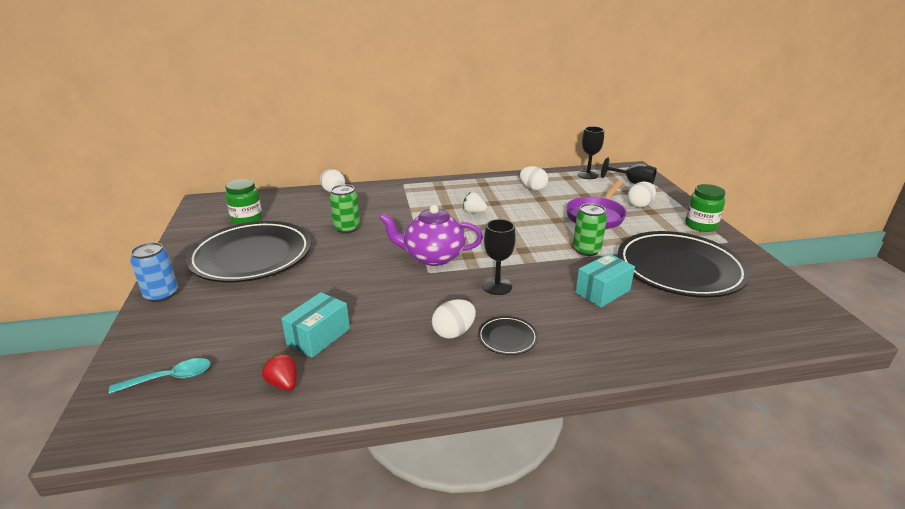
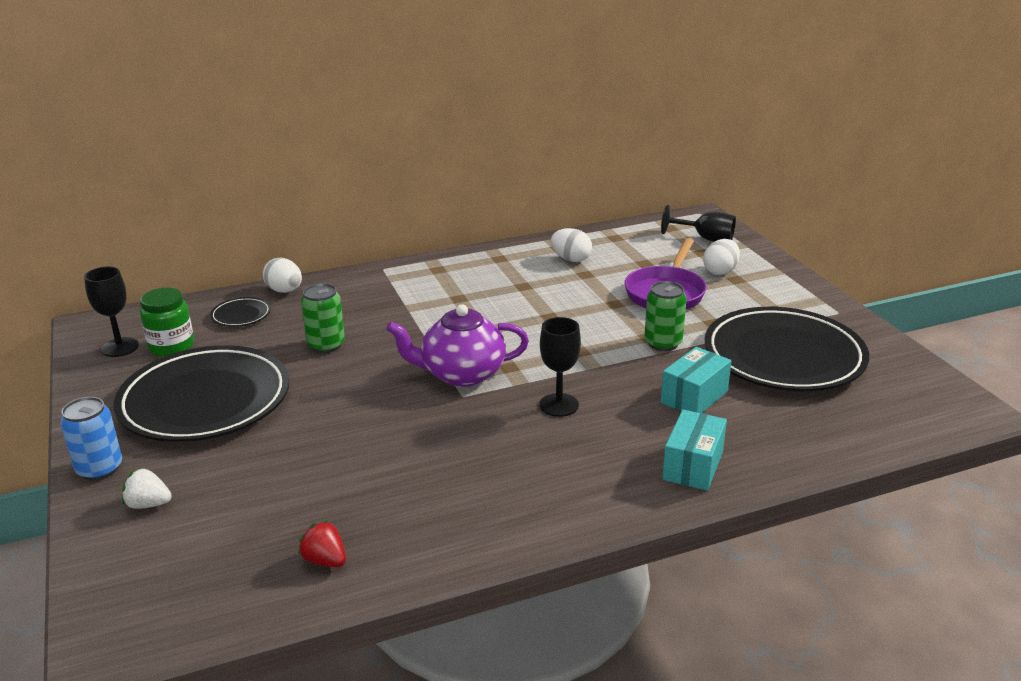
camera: 10 degrees left, 0 degrees up
(170, 378) = (171, 574): turquoise spoon -> none
(318, 336) = (346, 498): turquoise box -> turquoise box (693, 466)
(453, 332) = (520, 471): white egg -> none
(474, 212) = (498, 303): white strawberry -> white strawberry (148, 504)
(507, 338) = (589, 470): black plate -> black plate (241, 315)
(588, 175) = (642, 231): black goblet -> black goblet (120, 347)
(700, 225) = (802, 293): green jar -> none

